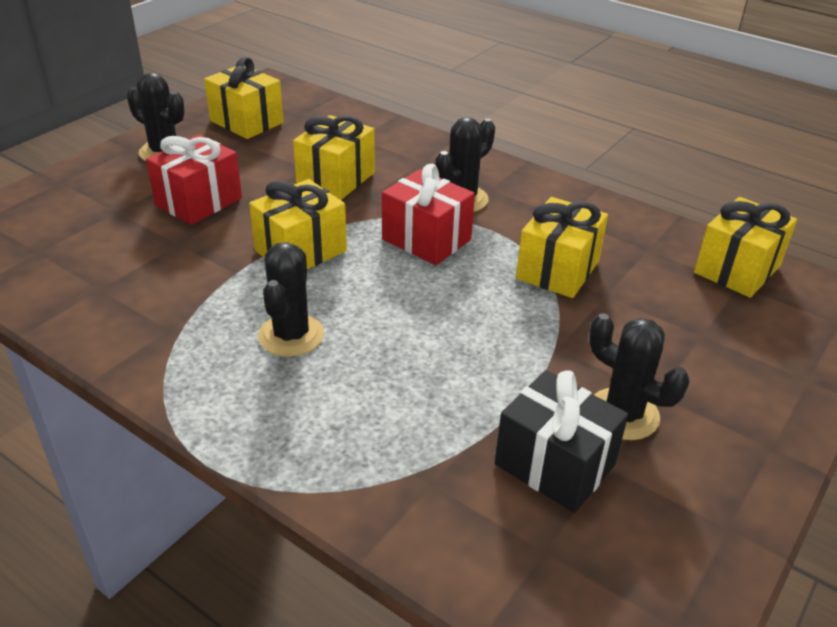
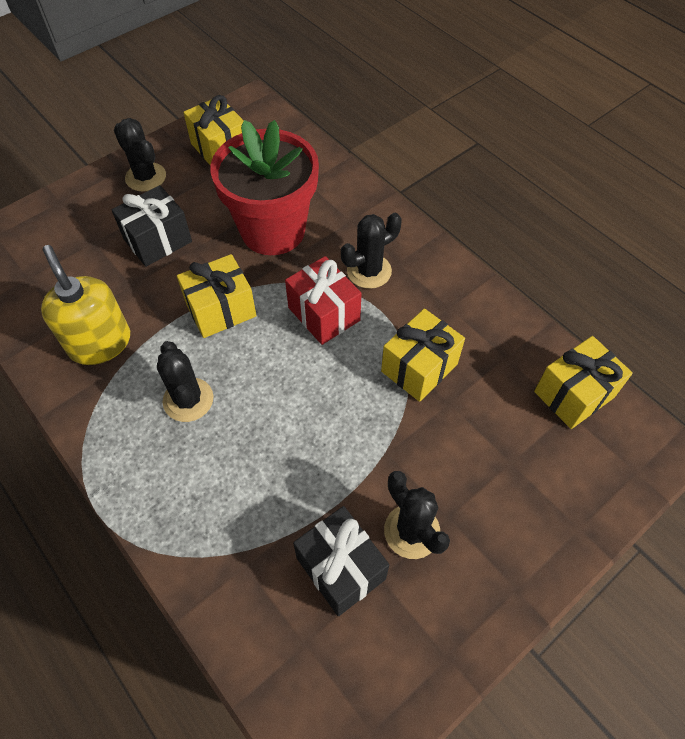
camera: 15 degrees right, 20 degrees up
(155, 299) = (100, 343): none -> yellow soap dispenser
(199, 202) = (158, 240): red gift -> black gift
(291, 335) = (188, 400): black cactus -> black cactus turned 45 degrees counterclockwise
(336, 179) = (273, 230): yellow gift -> red flower pot

